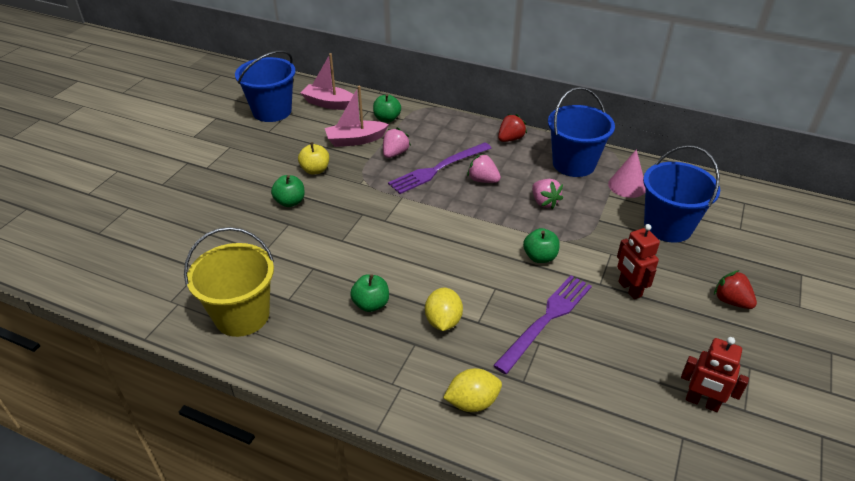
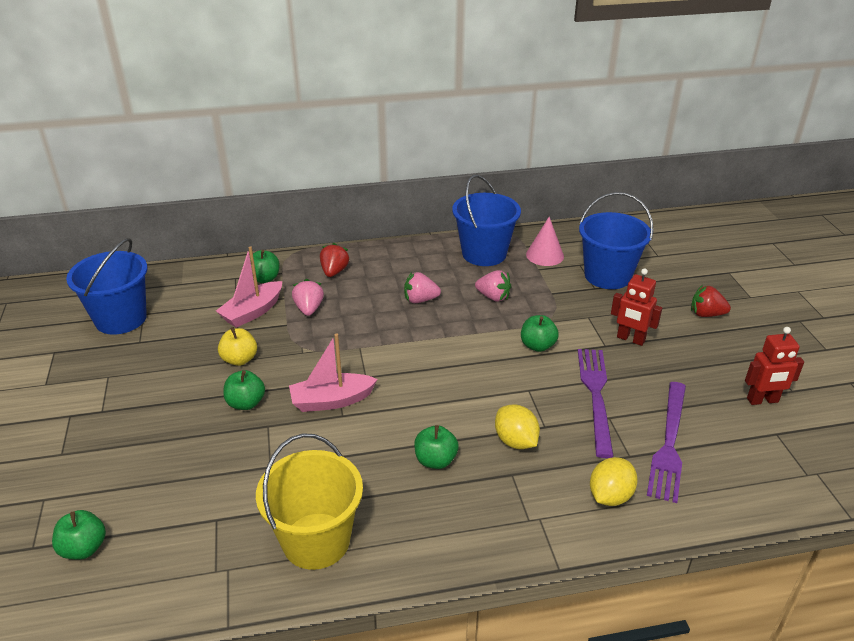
camera: 35 degrees left, 5 degrees down
(120, 248) = (84, 548): none -> green apple
(329, 104) = (183, 286): pink boat -> pink boat (331, 401)
(438, 169) = (367, 306): purple fork -> purple fork (669, 443)
(510, 139) = (407, 253): red strawberry -> red strawberry (334, 271)

